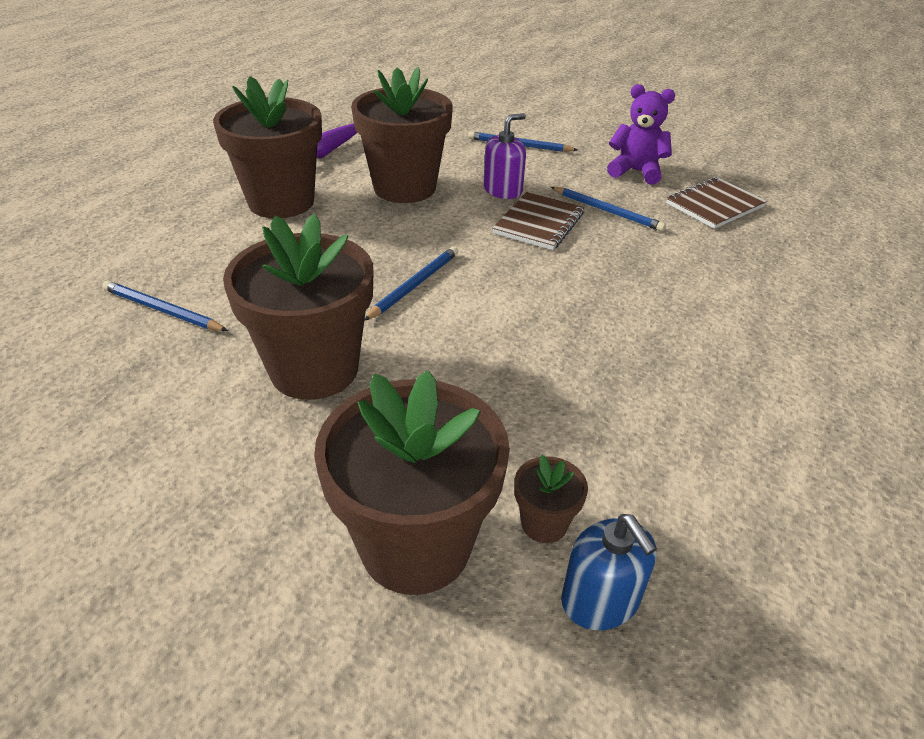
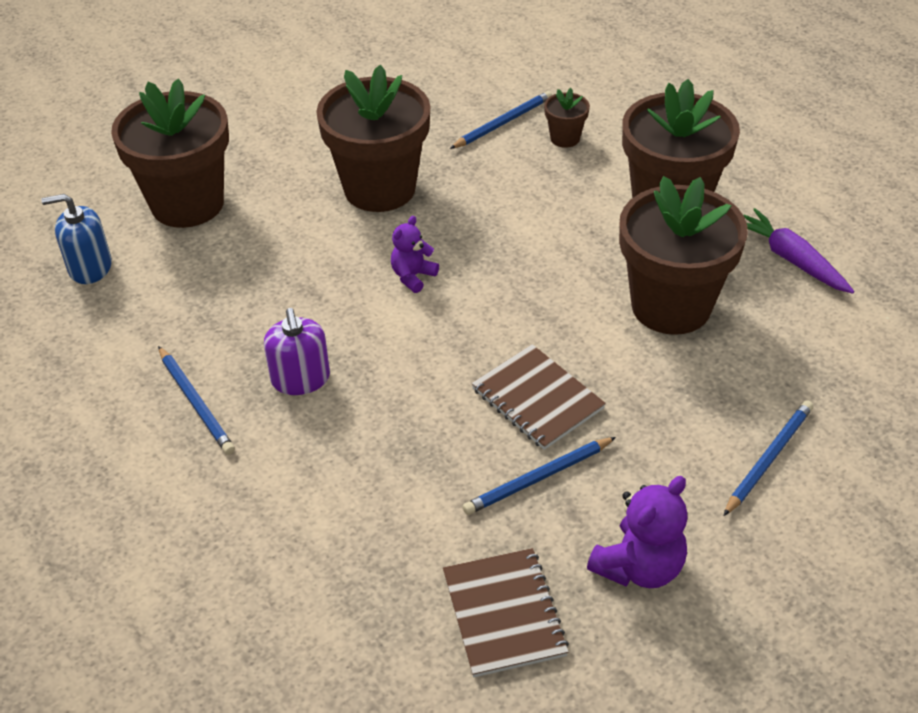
camera: 115 degrees right, 5 degrees up
(414, 285) = (463, 267): blue pencil -> blue pencil (196, 403)
(444, 310) = (413, 276): none -> purple teddy bear
(502, 190) = (633, 393): purple soap dispenser -> purple soap dispenser (300, 379)
(544, 523) = (157, 262): brown flower pot -> brown flower pot (565, 138)

